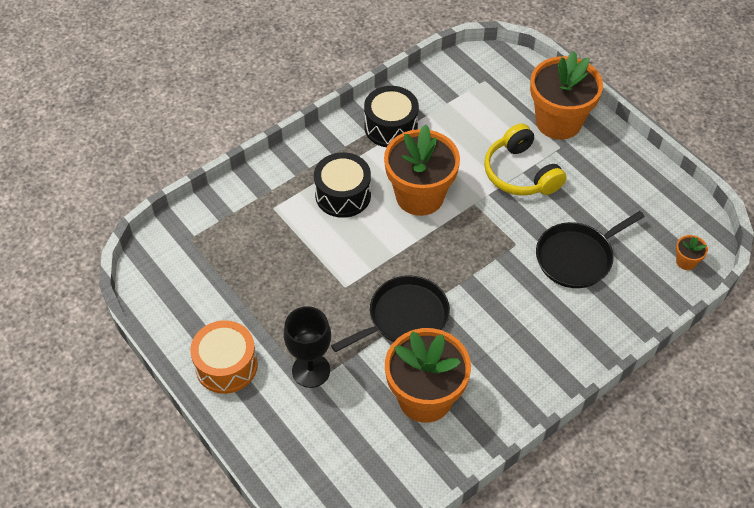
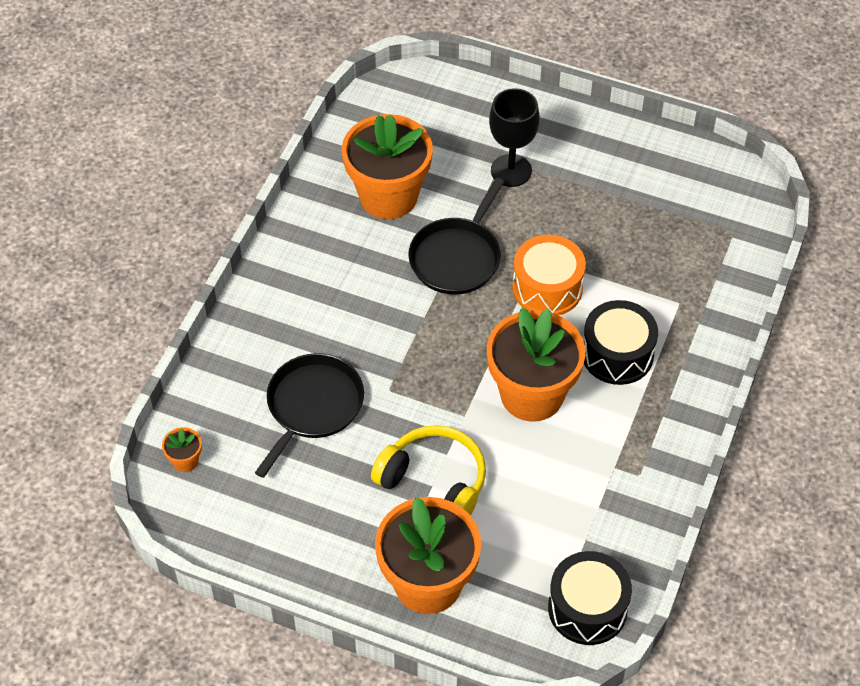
camera: 150 degrees right, 0 degrees up
(226, 365) = (591, 139): orange drum -> orange drum (547, 288)
(391, 127) = (629, 468): black drum -> black drum (587, 608)

